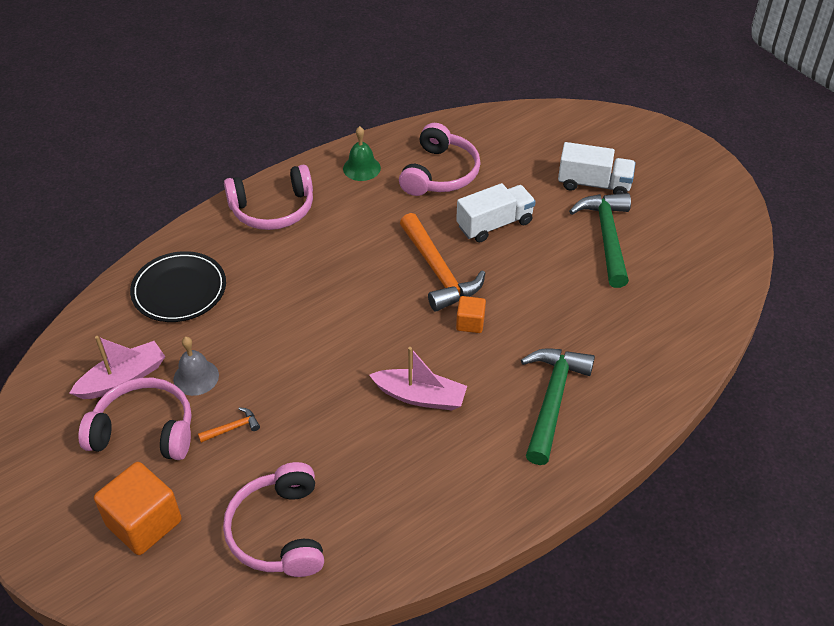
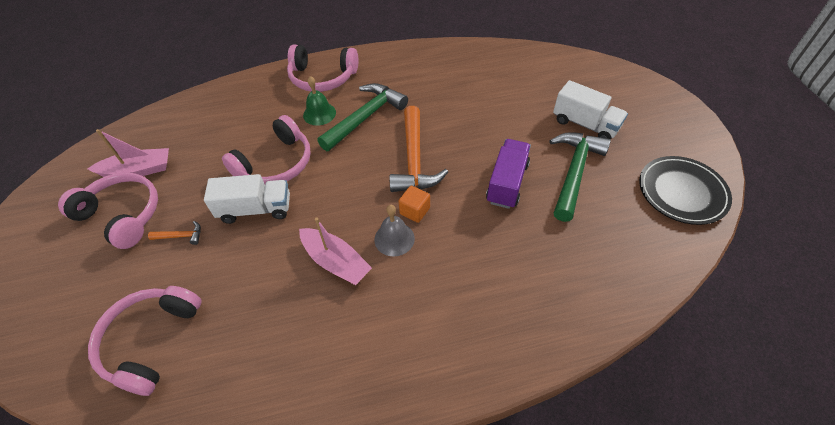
camera: 25 degrees right, 5 degrees up
(144, 523) = (66, 291): orange cube -> none
(179, 290) = (220, 117): black plate -> black plate (682, 192)
(196, 377) = (185, 186): grey bell -> grey bell (394, 239)
(361, 168) = (404, 64): green bell -> green bell (319, 113)
(440, 173) = (461, 83): pink headphones -> pink headphones (276, 164)
(494, 224) = (482, 134): white truck -> white truck (255, 209)
(547, 267) = (507, 183): none -> purple truck
(552, 400) = (445, 308): green hammer -> green hammer (365, 117)

